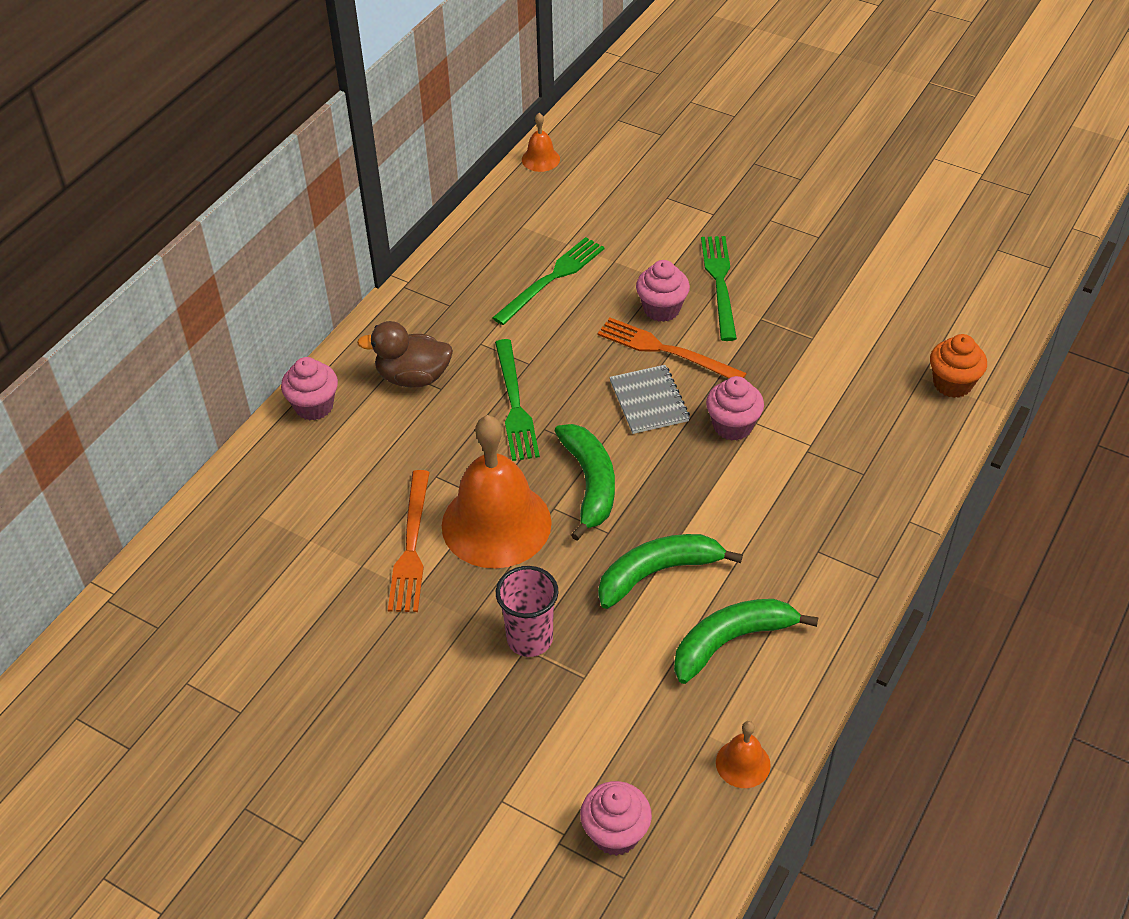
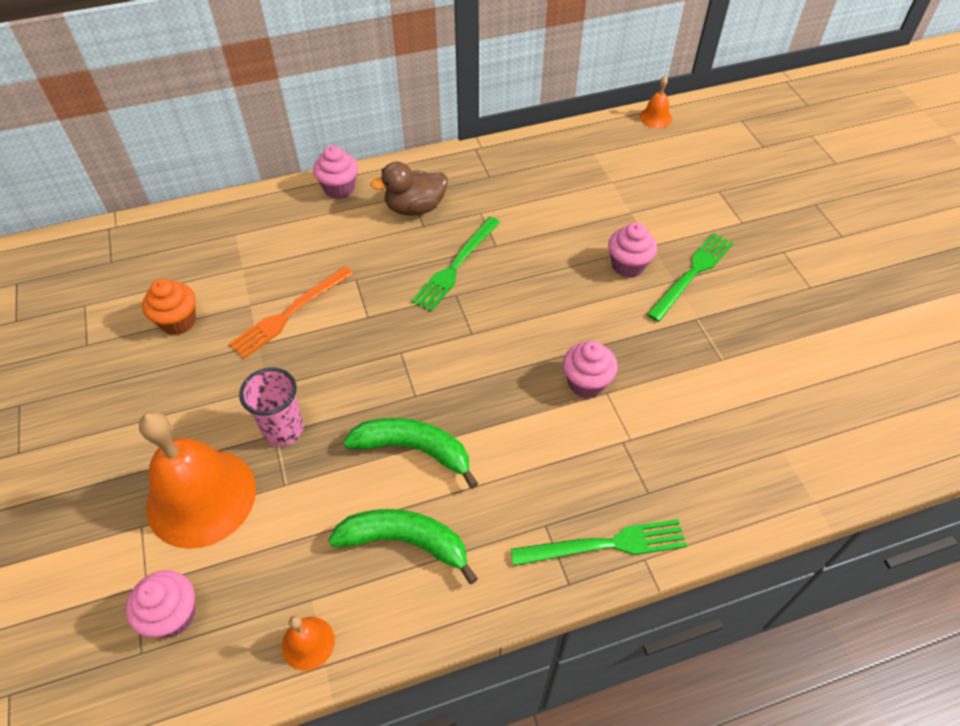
camera: 40 degrees right, 5 degrees up
(413, 377) = (415, 208): brown duck -> brown duck turned 60 degrees counterclockwise
(496, 524) = (354, 336): orange bell -> orange bell (201, 497)
(552, 279) = (574, 199): green fork -> green fork (605, 545)
(590, 483) = (442, 353): green banana -> none
(649, 401) = (546, 324): grey notebook -> none
(666, 350) = (598, 296): orange fork -> none
(952, 384) = (804, 475): orange cupcake -> orange cupcake (178, 321)

